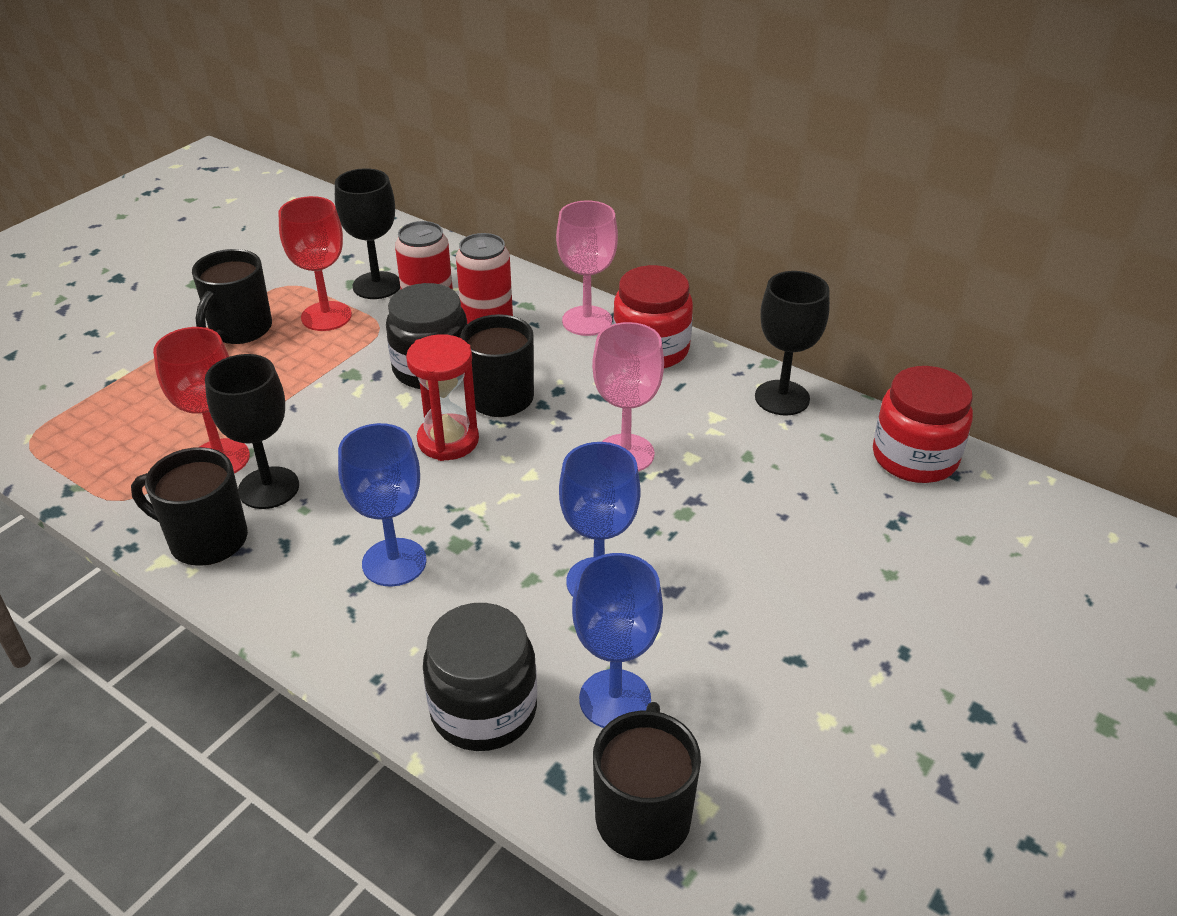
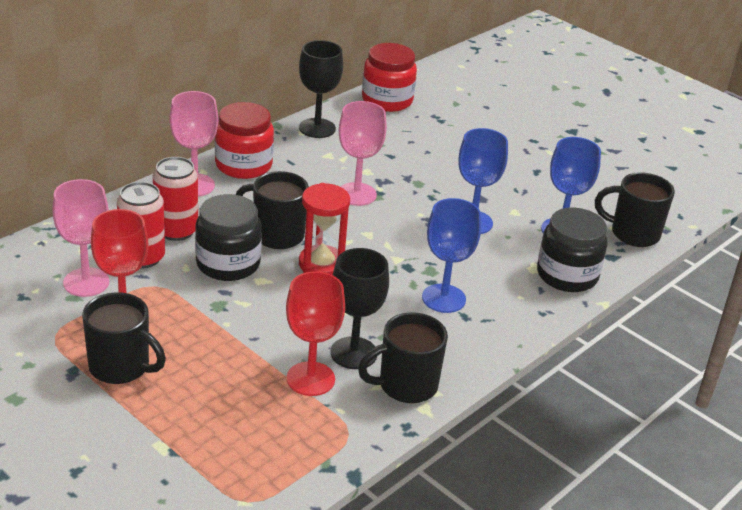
camera: 85 degrees left, 5 degrees down
(206, 540) = (406, 385): black mug -> black mug turned 45 degrees clockwise
(377, 285) = (86, 282): black goblet -> pink goblet

